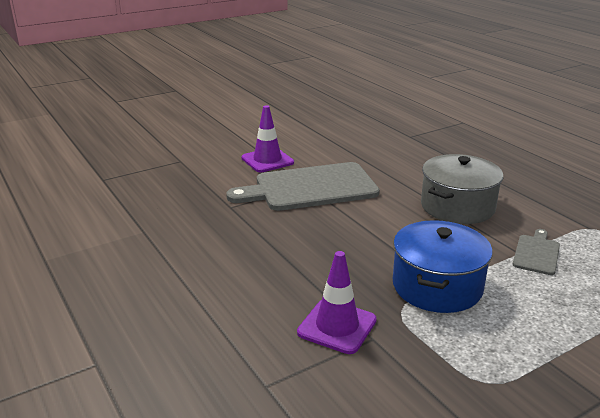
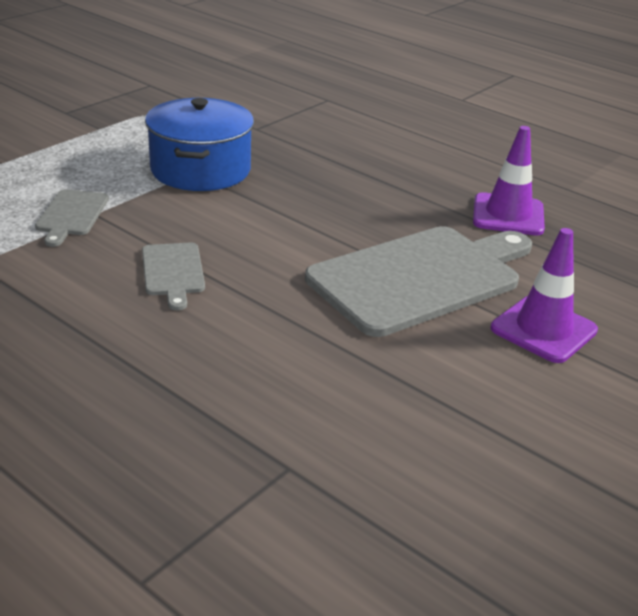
camera: 160 degrees right, 5 degrees up
(337, 326) = (291, 132): purple traffic cone -> purple traffic cone (508, 215)
(457, 207) = (173, 272): grey pot -> grey cutting board

